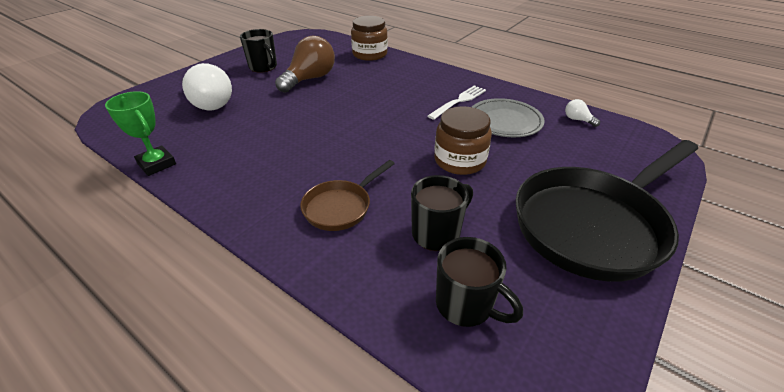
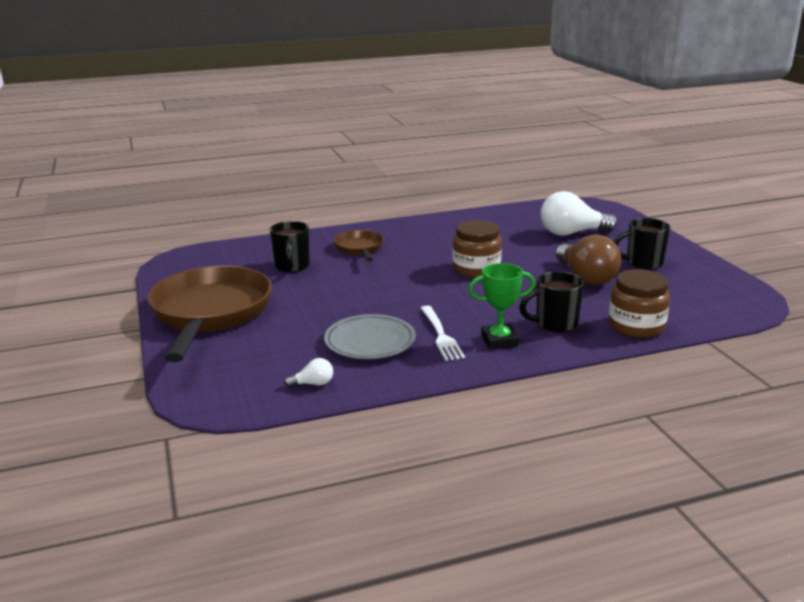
camera: 125 degrees right, 15 degrees down
(157, 164) = (486, 212): green trophy -> green trophy (499, 340)
(460, 160) = (346, 298): brown jar -> brown jar (476, 269)
(466, 305) = (238, 258): black mug -> black mug (555, 324)
(593, 225) = (210, 313): black pan -> brown pan

